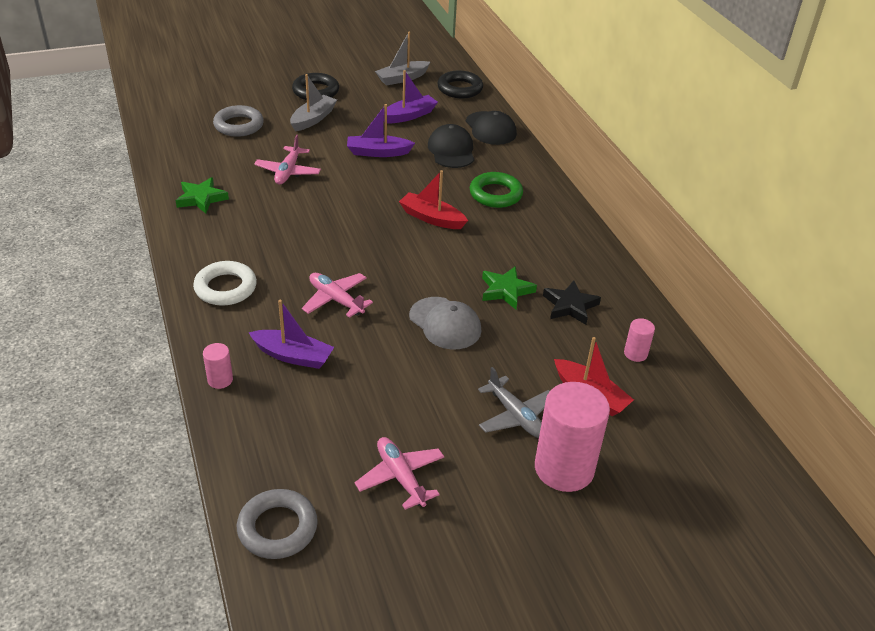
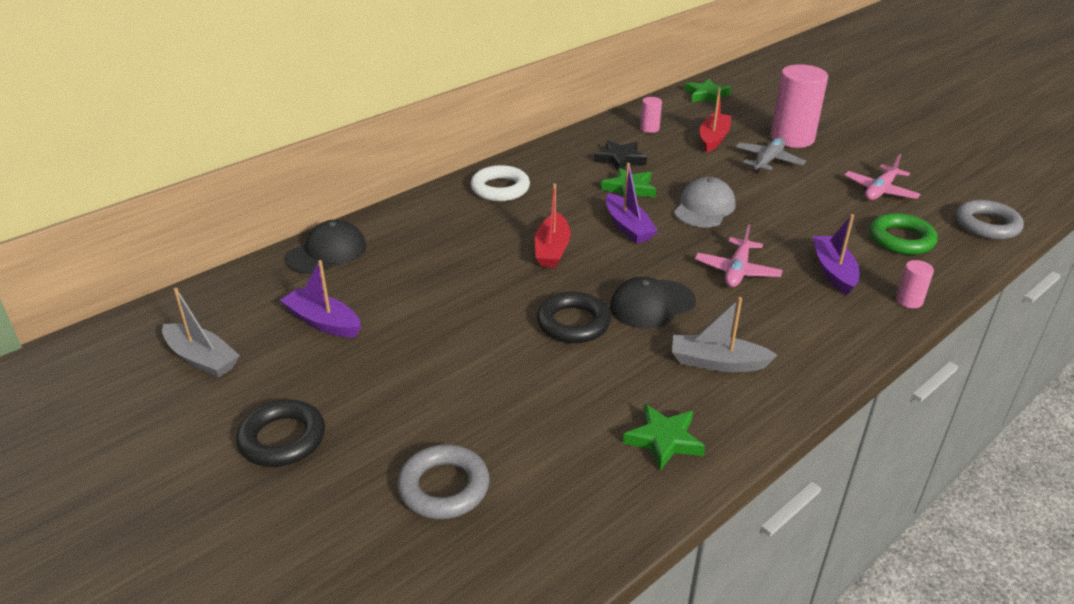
camera: 110 degrees left, 5 degrees down
(225, 288) = (798, 346): white ring -> white ring (500, 188)
(288, 172) = (539, 383): pink plane -> none
(313, 119) = (379, 410): grey boat -> grey boat (717, 362)
(378, 152) = (439, 322): purple boat -> purple boat (628, 227)
(451, 150) = (399, 268): black cap -> black cap (652, 304)
(460, 89) = (220, 298): black ring -> black ring (573, 323)
(495, 194) = (475, 222): green ring -> green ring (901, 239)
(722, 446) = (707, 95): none -> green star

